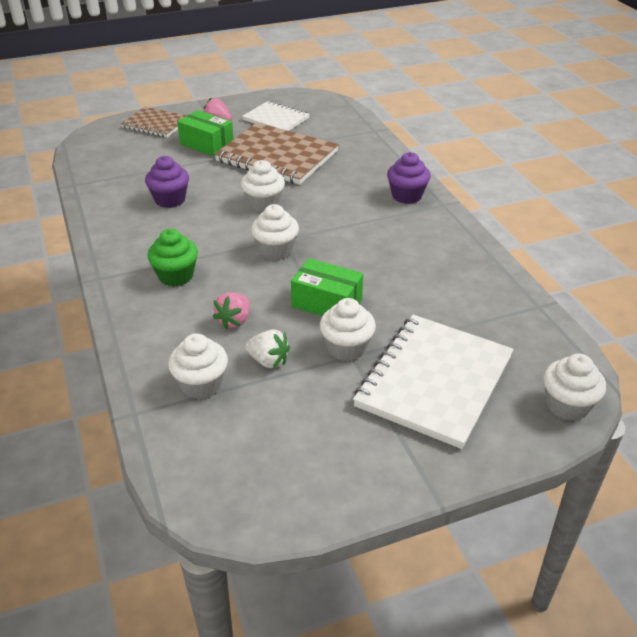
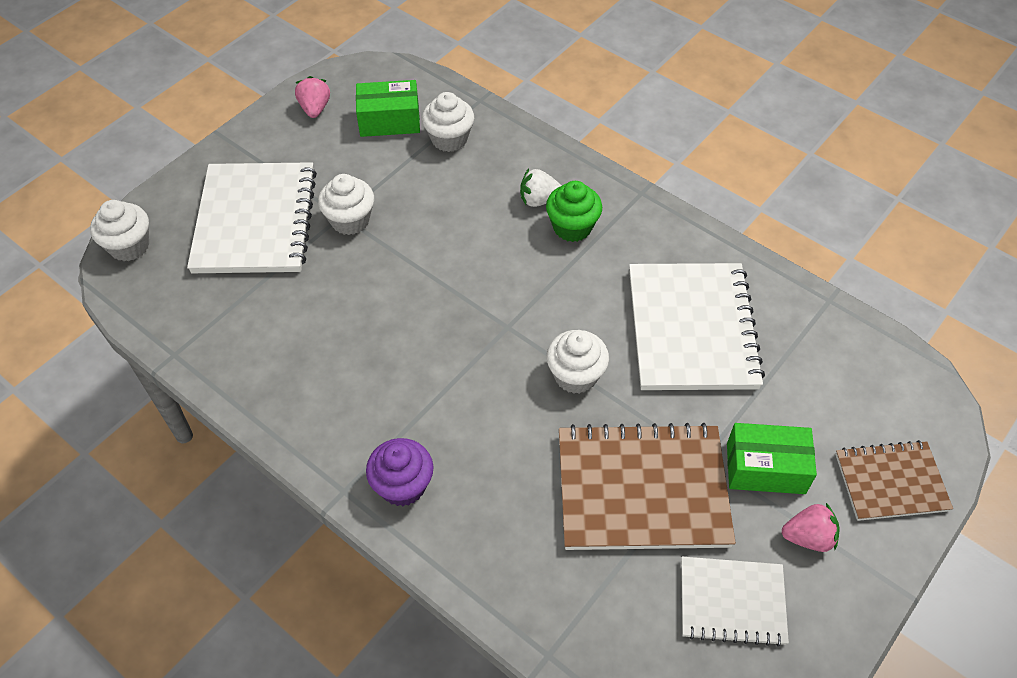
camera: 150 degrees right, 15 degrees up
(170, 200) = (691, 329): purple cupcake -> white notebook
(234, 321) = (471, 204): pink strawberry -> pink strawberry (315, 108)
(268, 361) = (411, 180): white strawberry -> white strawberry (539, 200)
(275, 250) = (501, 306): white cupcake -> none
(327, 303) = (399, 261): green box -> green box (389, 120)

